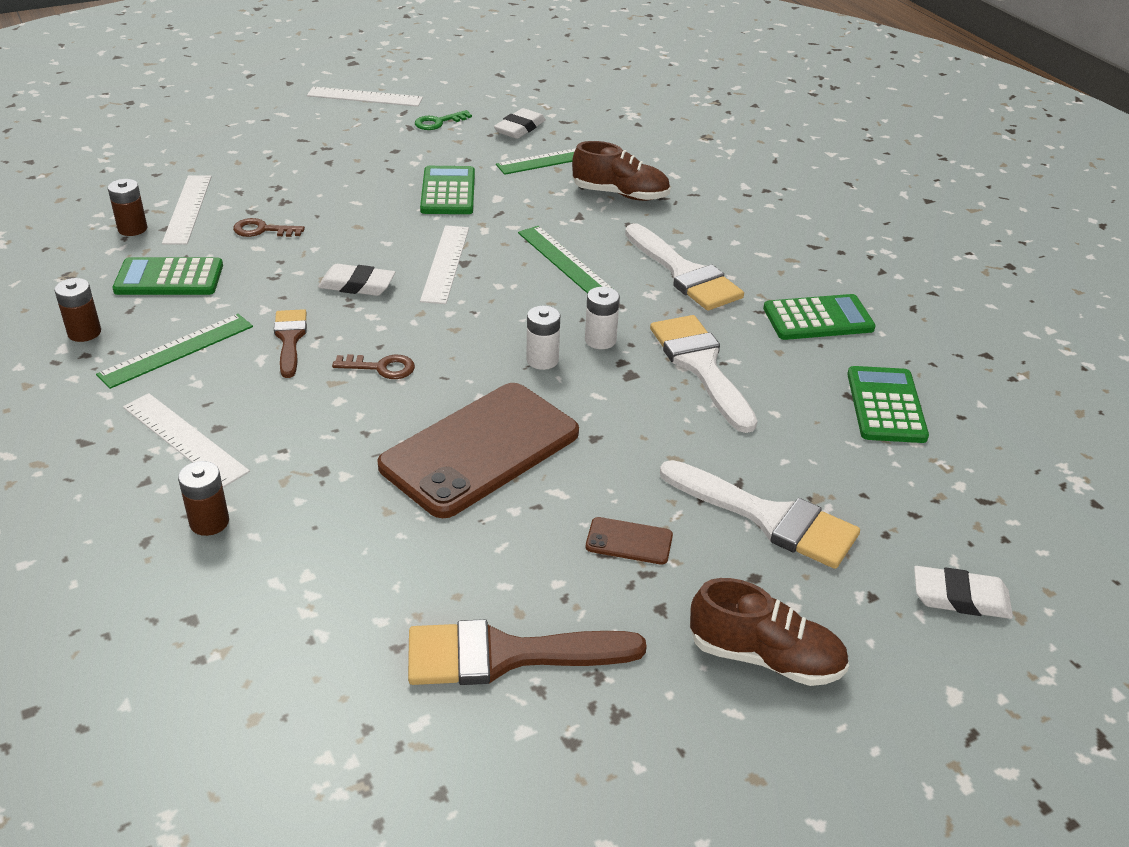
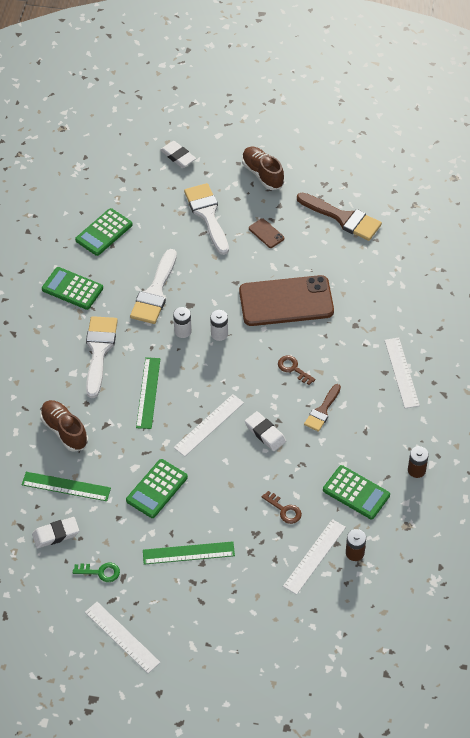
camera: 140 degrees left, 15 degrees up
(177, 350) = (378, 432): green ruler -> green ruler (188, 553)
(209, 522) = (412, 324): brown battery -> none

